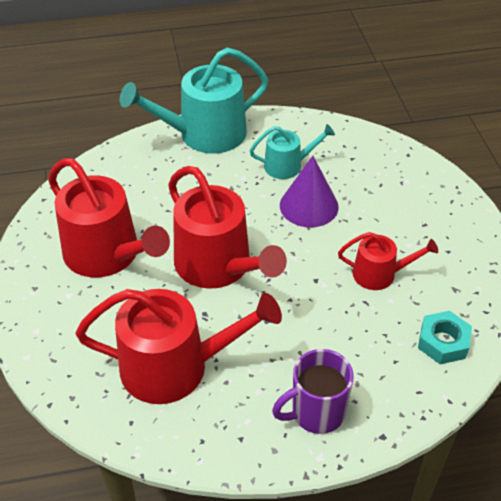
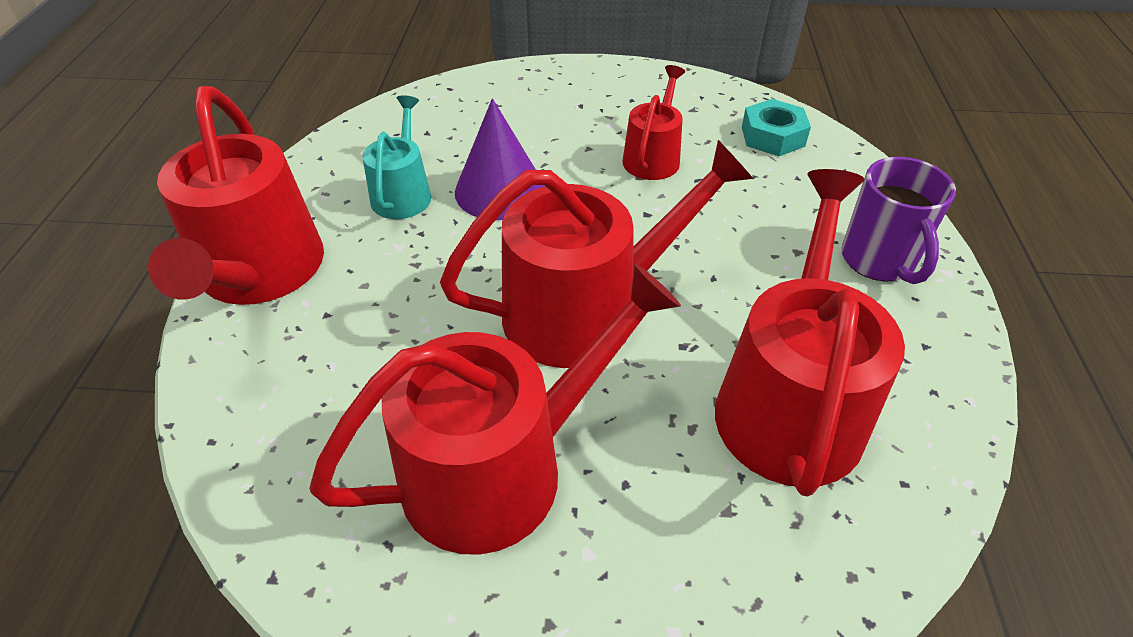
camera: 75 degrees left, 0 degrees up
(204, 134) = (259, 273): turquoise watering can -> red watering can

